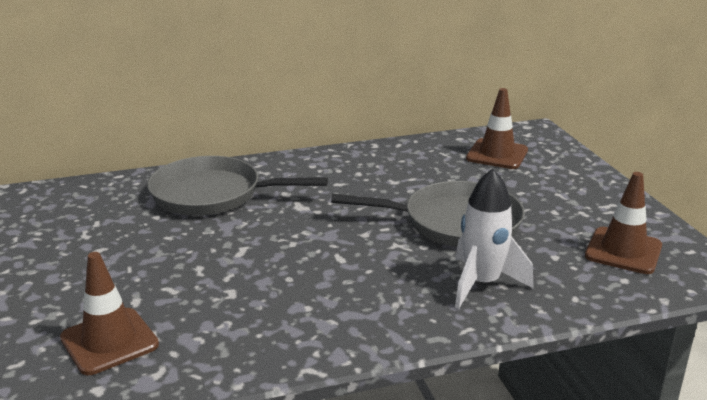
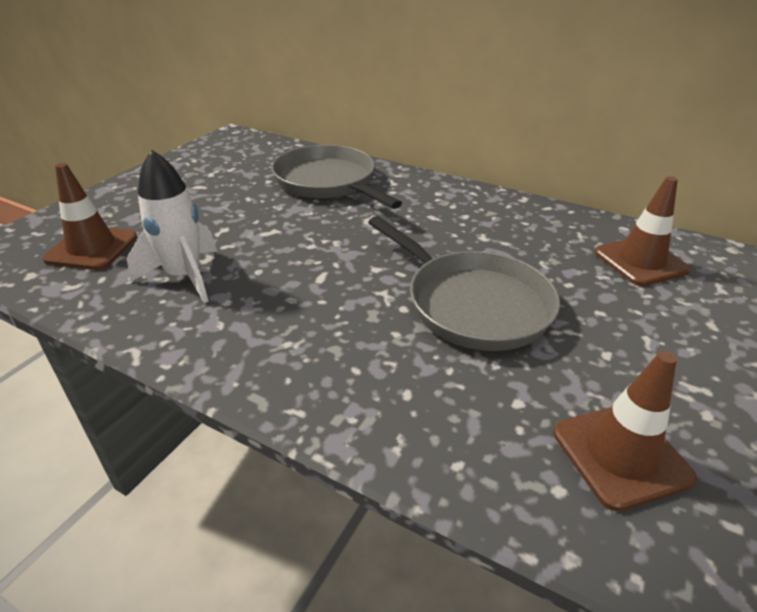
camera: 45 degrees right, 10 degrees up
(482, 284) = (390, 378): white rocket -> white rocket (184, 277)

